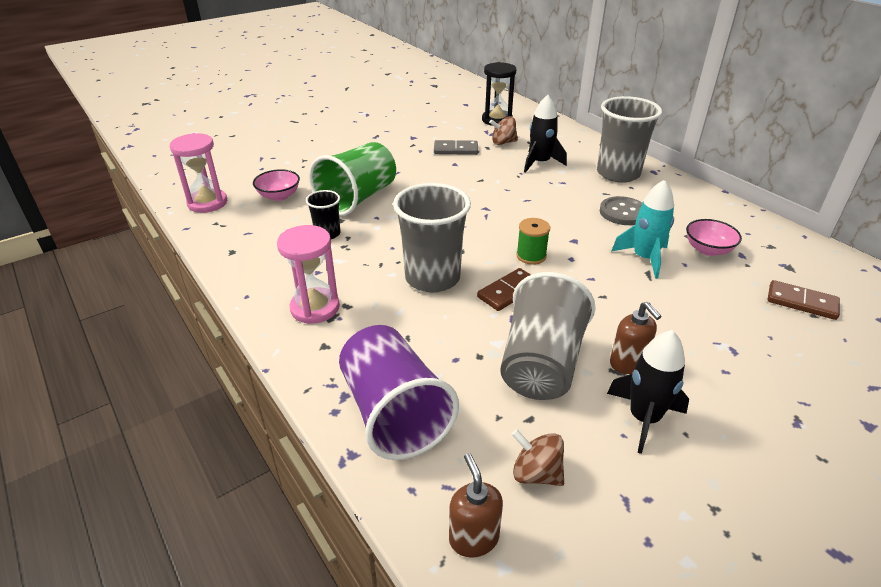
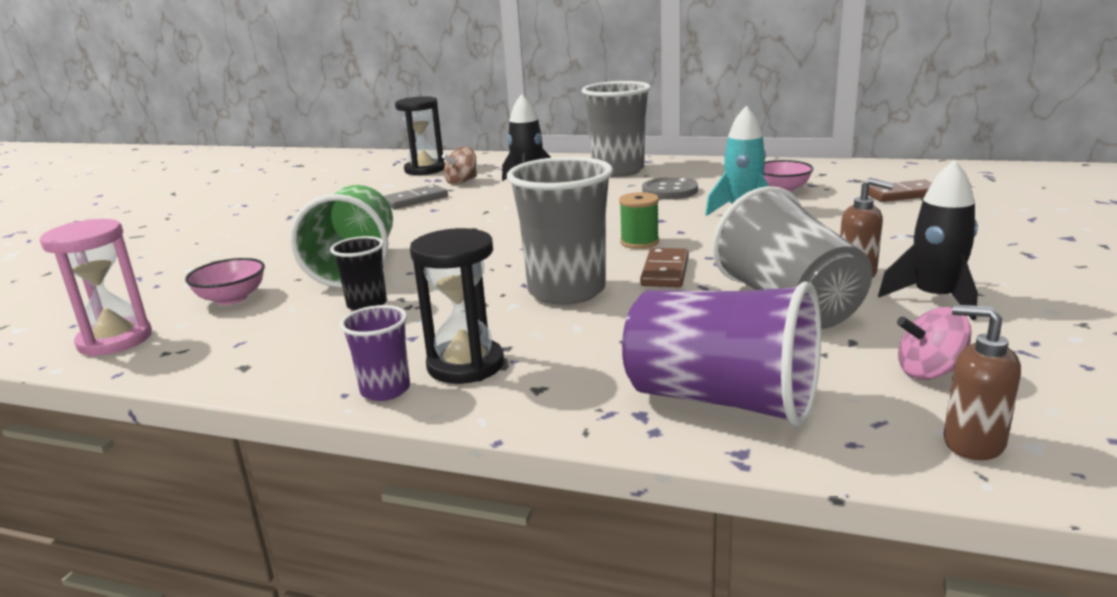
camera: 35 degrees left, 15 degrees down
(264, 304) = (385, 390): none -> purple cup
(315, 308) = (465, 365): pink hourglass -> black hourglass
(536, 473) = (930, 372): brown spinning top -> pink spinning top

